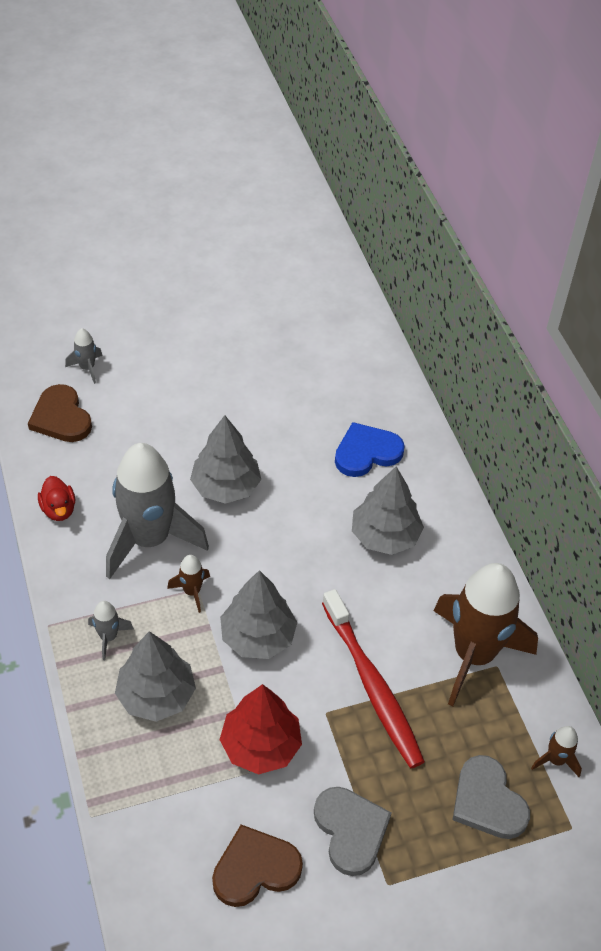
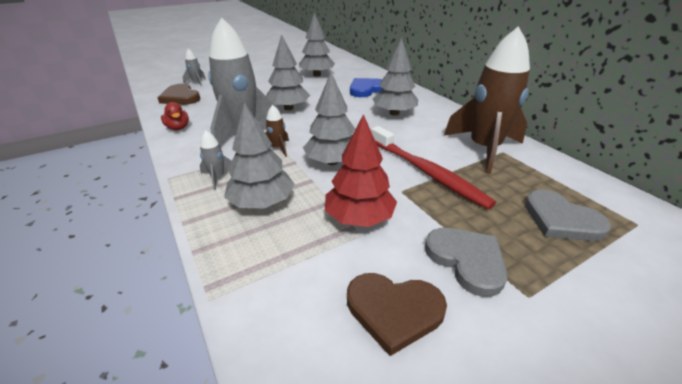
camera: 10 degrees left, 15 degrees down
(255, 868) = (394, 311): brown heart -> brown heart turned 135 degrees counterclockwise
(296, 381) = (317, 75): none -> grey tree
(555, 760) = (585, 188): brown rocket -> none

